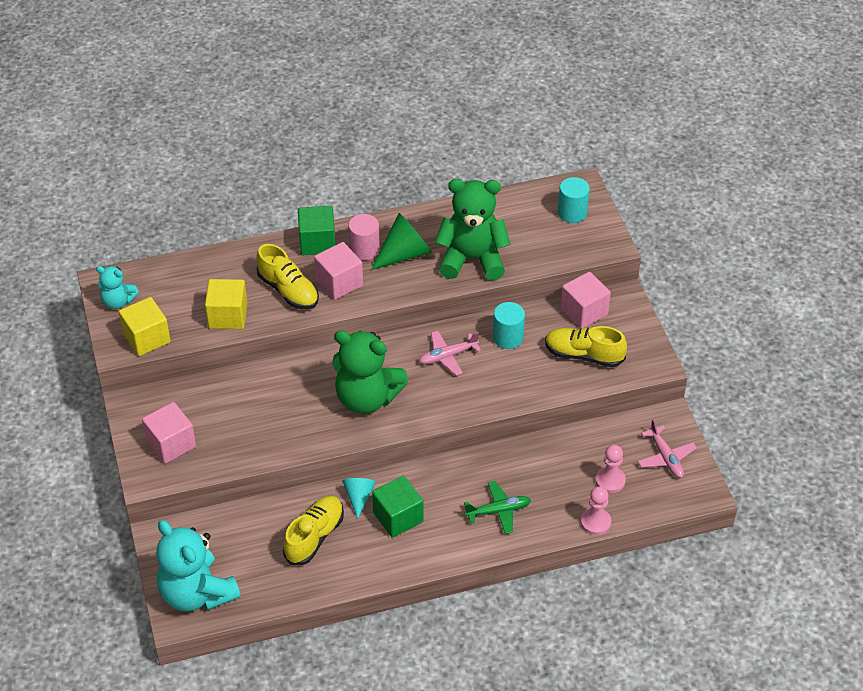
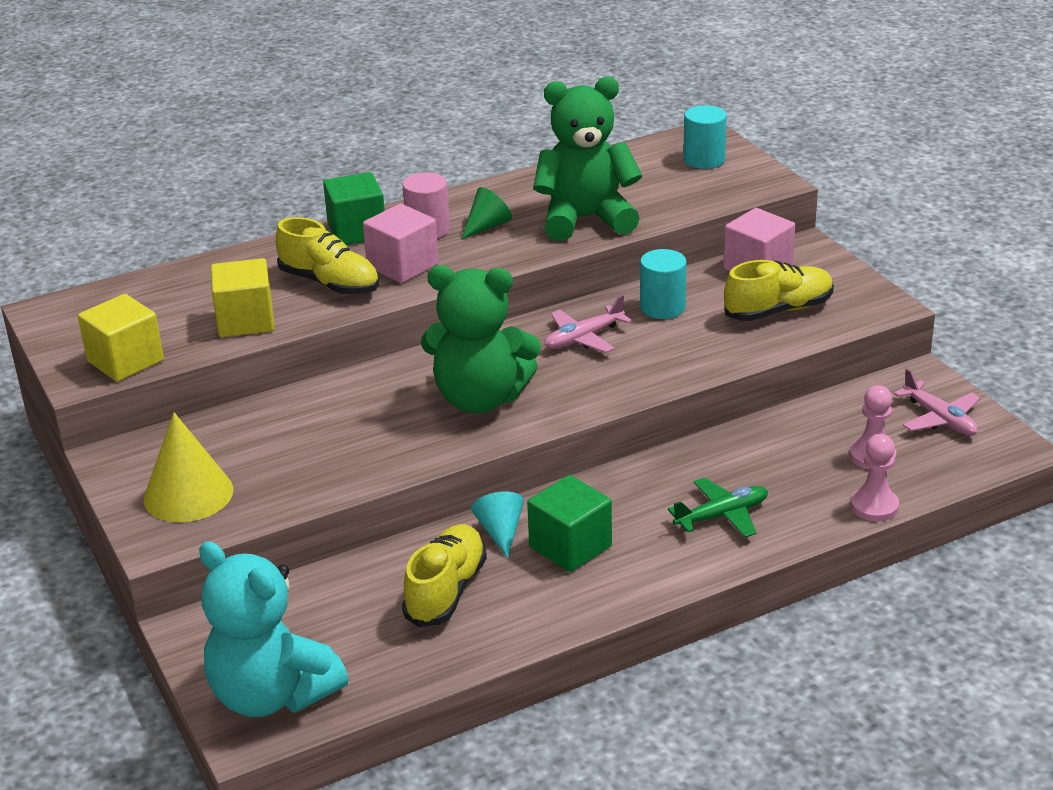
camera: 10 degrees left, 15 degrees down
(118, 301) = (72, 328): turquoise teddy bear -> none
(171, 444) = (188, 494): pink cube -> yellow cone
(404, 254) = (487, 226): green cone -> green cone, size x0.61
(583, 355) = (778, 310): yellow shoe -> yellow shoe turned 150 degrees clockwise

